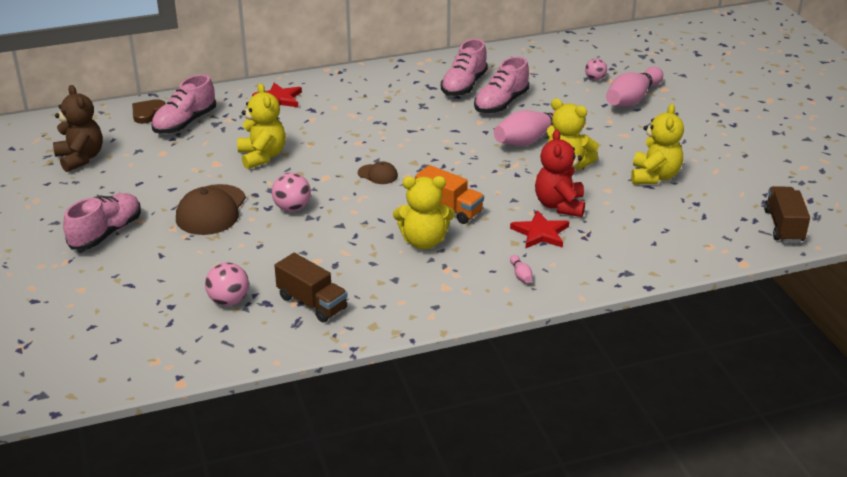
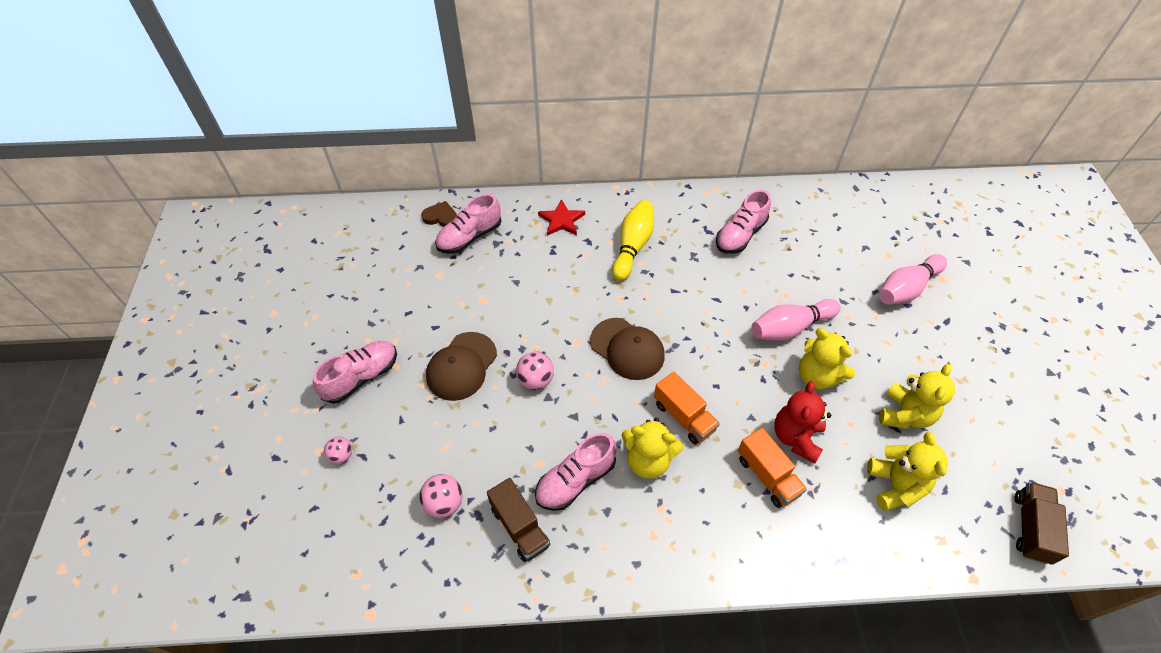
camera: 15 degrees right, 20 degrees up
(80, 158) = (367, 267): brown teddy bear -> none
(147, 113) = (441, 217): brown heart -> brown heart turned 60 degrees clockwise
(262, 156) = (526, 299): yellow teddy bear -> yellow teddy bear (895, 486)
(359, 107) = (632, 246): none -> yellow bowling pin
(378, 174) = (627, 349): brown cap -> brown cap, size x1.98
(501, 103) = (771, 269): pink shoe -> pink shoe (575, 480)
(520, 275) = (733, 536): pink bowling pin -> none
(540, 233) = (767, 475): red star -> orange truck
(595, 79) = (873, 250): pink ball -> pink ball (342, 455)

